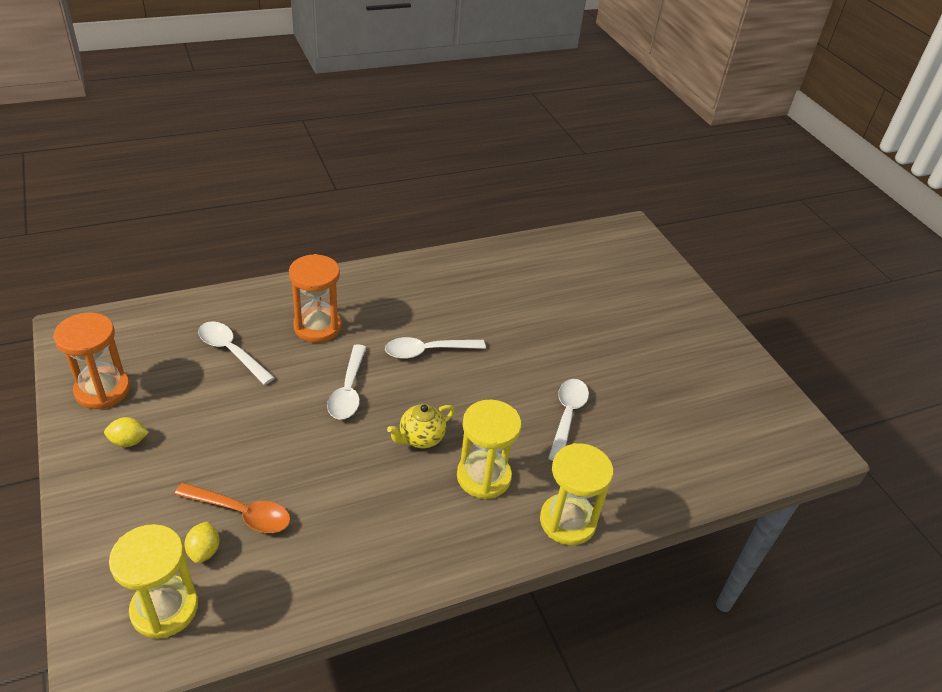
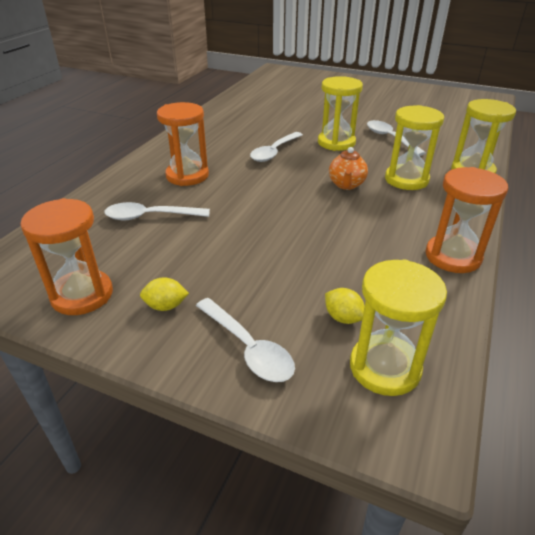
camera: 40 degrees left, 5 degrees down
(128, 441) = (166, 306): yellow lemon -> yellow lemon turned 45 degrees clockwise
(242, 513) = (324, 282): orange spoon -> none
(348, 390) = (266, 190): white spoon -> white spoon (248, 348)
(367, 581) = (453, 256): none -> orange hourglass
(421, 438) = (346, 185): yellow teapot -> orange teapot
(503, 382) = (336, 143): none -> yellow hourglass

